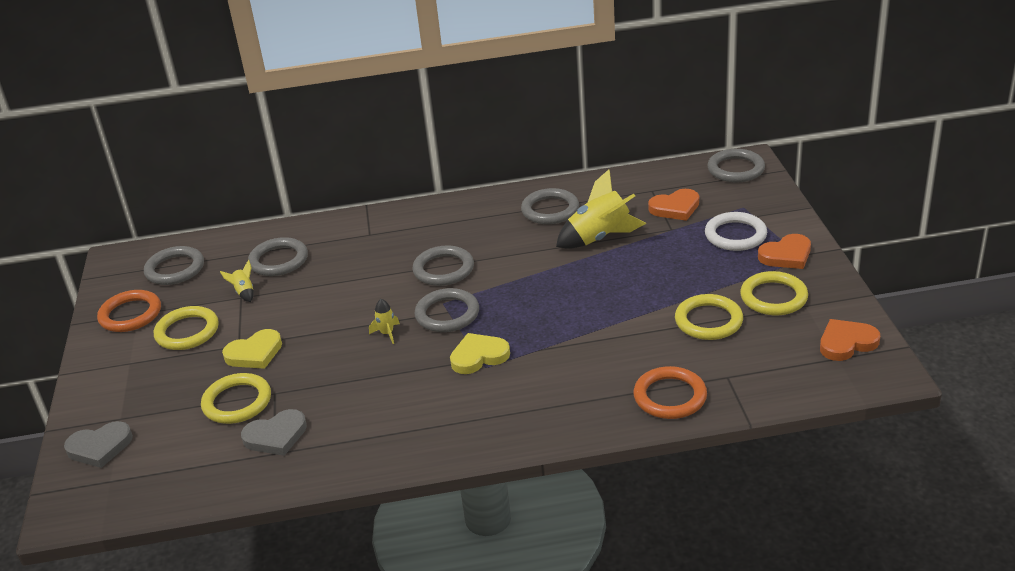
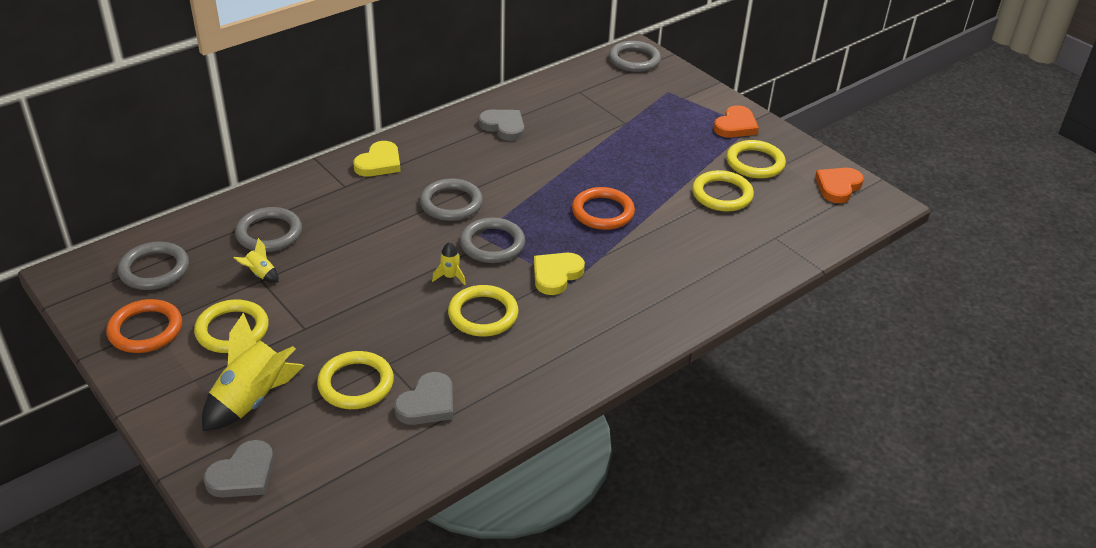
camera: 35 degrees left, 5 degrees up
(254, 353) = (329, 331): yellow heart -> yellow heart (379, 163)
(385, 374) = (483, 314): none -> yellow ring
(550, 210) = (503, 127): grey ring -> grey heart
(599, 237) = (570, 143): yellow rocket -> yellow rocket (252, 400)
(670, 396) = (745, 265): orange ring -> orange ring (603, 212)
(675, 208) = (612, 103): orange heart -> none
(735, 235) = (682, 117): white ring -> none

